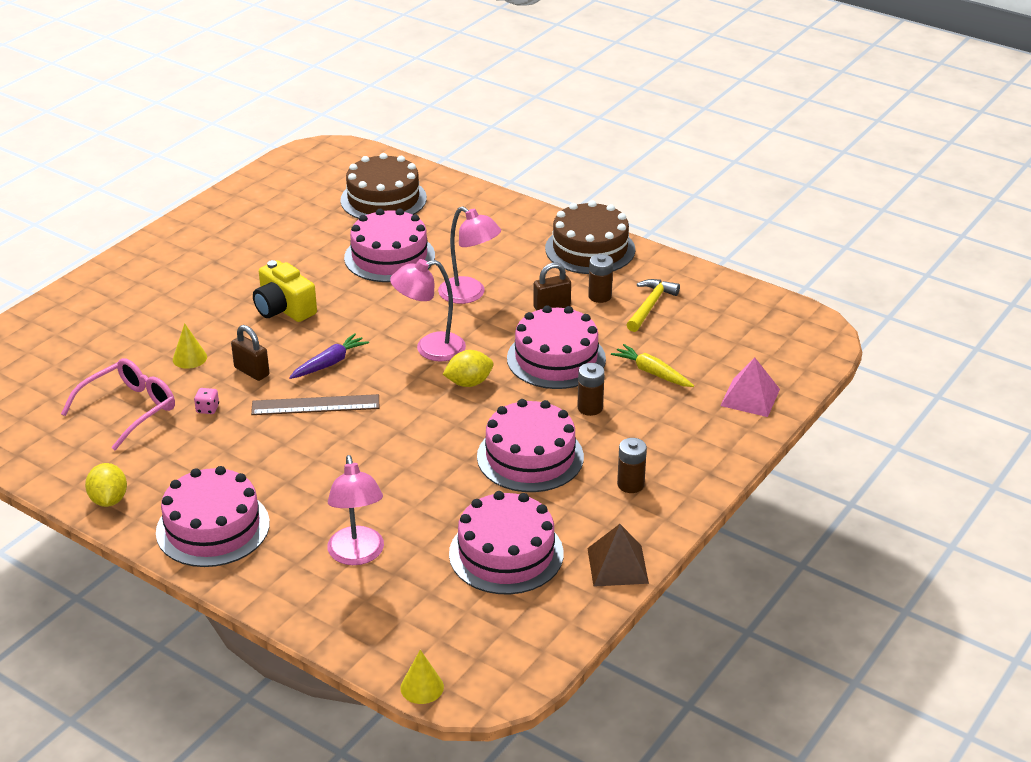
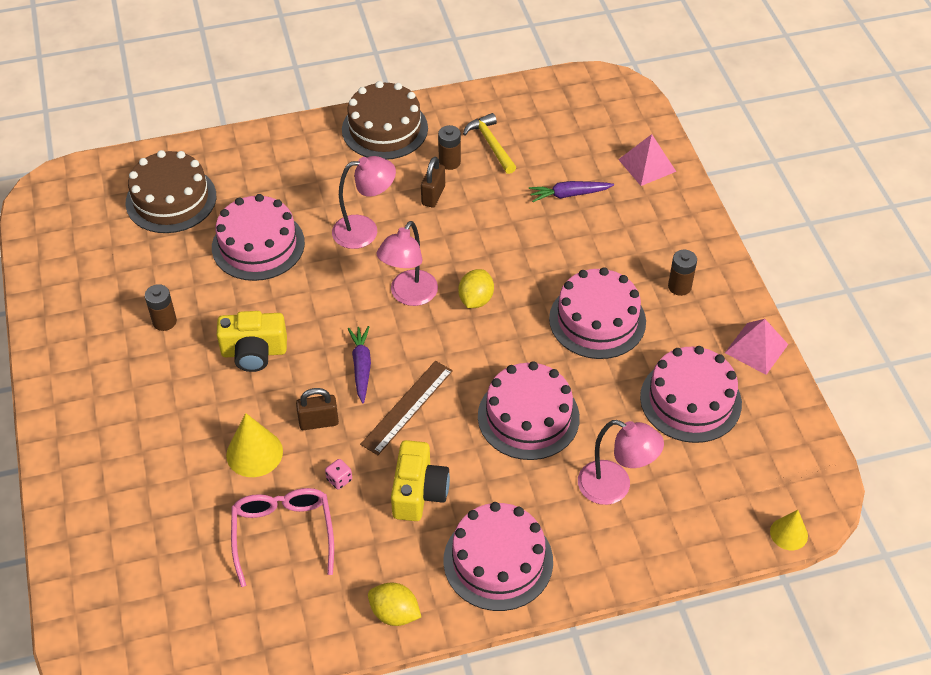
camera: 50 degrees left, 15 degrees up
(189, 358) = (254, 453): yellow cone -> yellow cone, size x1.57
(237, 453) = (418, 492): none -> yellow camera
(556, 358) = (498, 233): pink cake -> pink cake (528, 417)
(590, 408) = (574, 252): brown battery -> brown battery (164, 321)
(617, 565) = (756, 348): brown pyramid -> pink pyramid
(652, 372) = (569, 195): yellow carrot -> purple carrot

